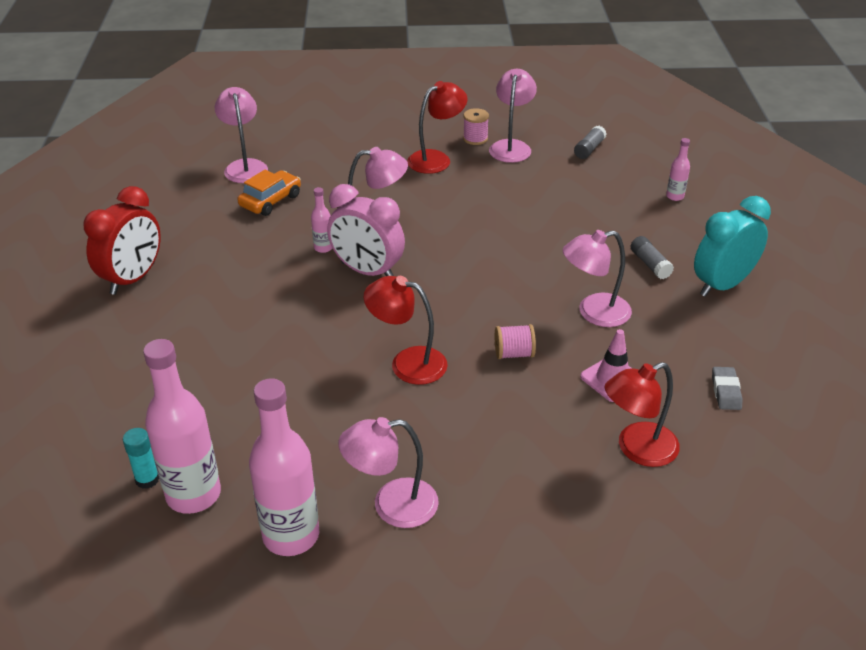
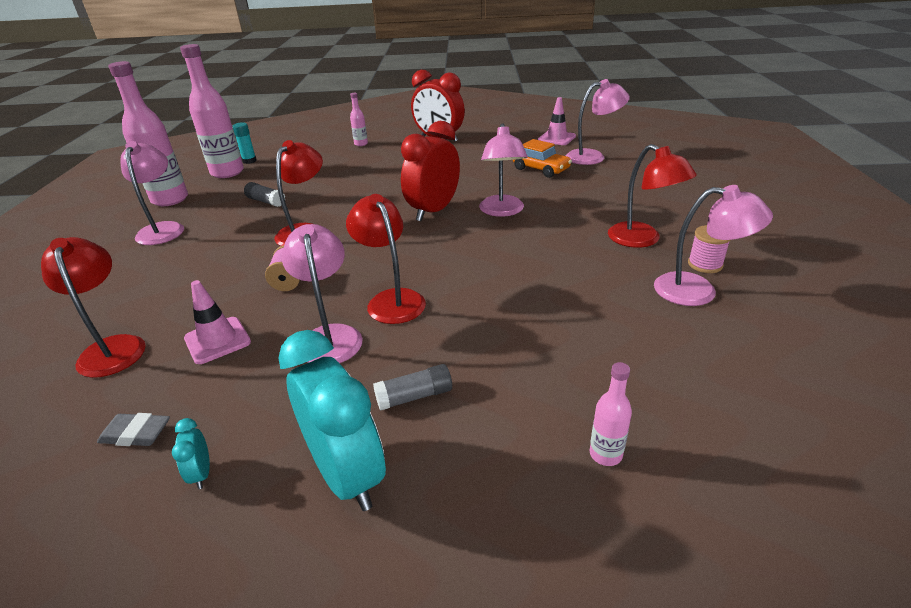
camera: 95 degrees right, 5 degrees down
(175, 186) = (556, 138): none -> pink traffic cone
(323, 248) = (470, 192): pink bottle -> pink bottle (361, 144)
(367, 271) = (433, 211): pink clock -> red clock
(538, 285) = (391, 300): none -> red lamp
(589, 149) = (728, 363): grey glue stick -> grey glue stick (266, 201)
(745, 346) = (201, 473): none -> turquoise clock

